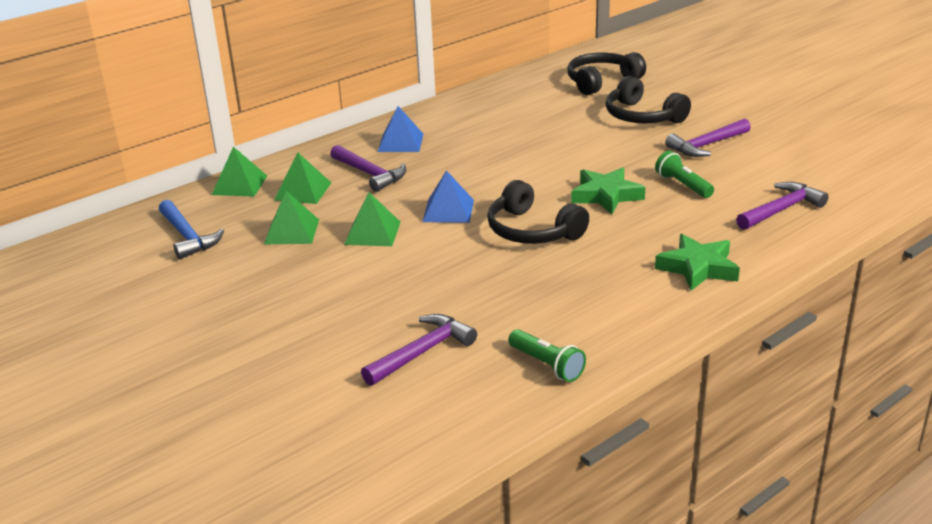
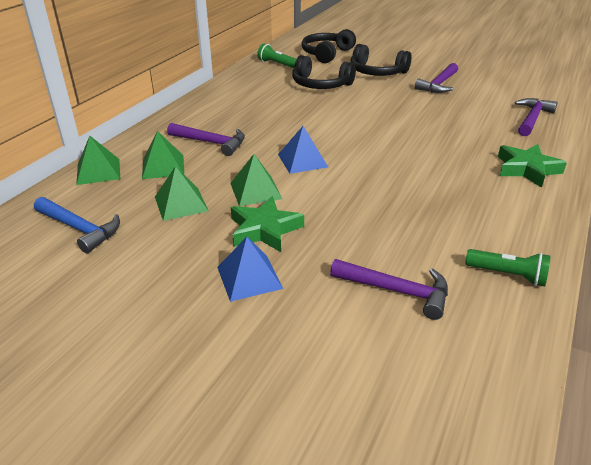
camera: 25 degrees left, 5 degrees up
(400, 142) = (216, 114): blue pyramid -> blue pyramid (249, 277)
(422, 352) = (396, 291): purple hammer -> purple hammer turned 90 degrees clockwise
(532, 231) = (382, 164): black headphones -> black headphones (320, 84)
(606, 195) = (409, 128): green star -> green star (264, 229)
(682, 185) = (452, 113): green flashlight -> green flashlight (276, 64)

